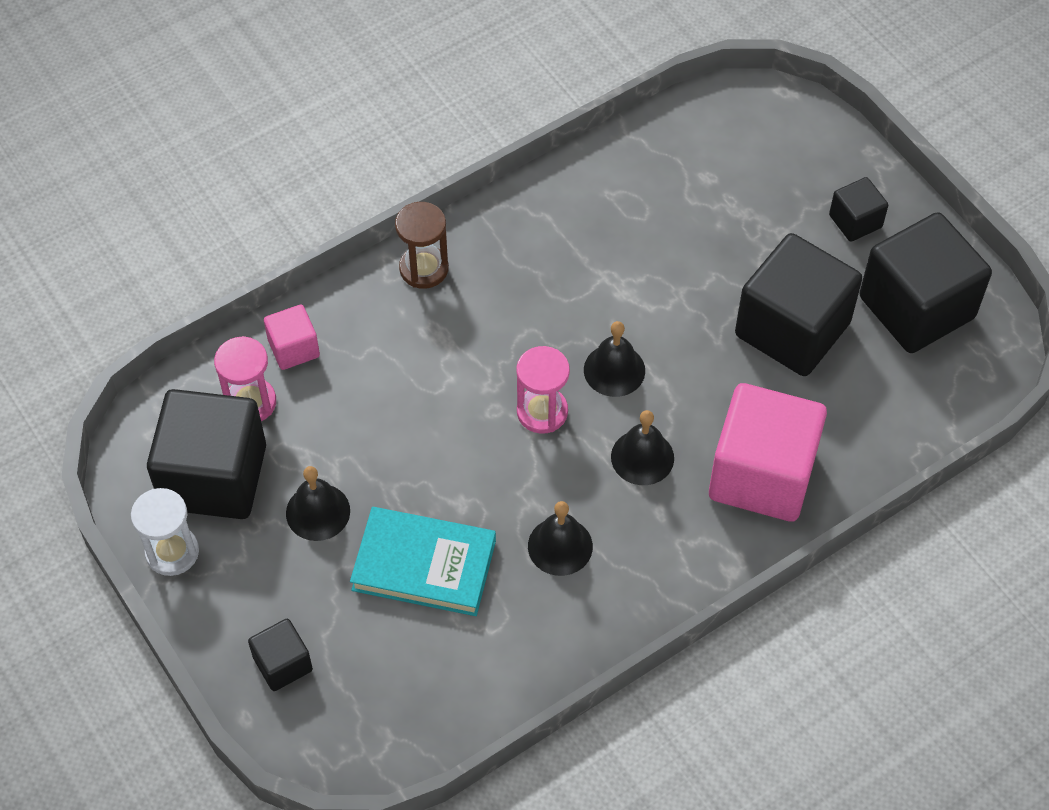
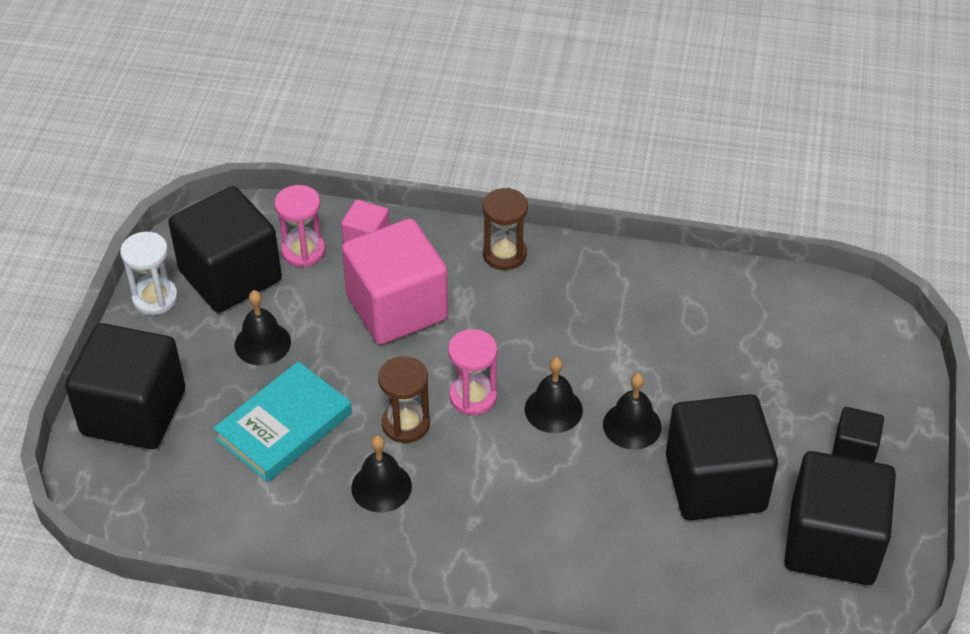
camera: 45 degrees right, 10 degrees down
(283, 664) = (134, 412): black cube -> black cube, size x2.09
(424, 565) = (284, 426): turquoise book -> turquoise book turned 75 degrees clockwise
(517, 479) = (406, 424): none -> brown hourglass
(642, 457) = (504, 478): black bell -> black bell (632, 425)
(762, 475) = (574, 558): pink cube -> pink cube (397, 307)

